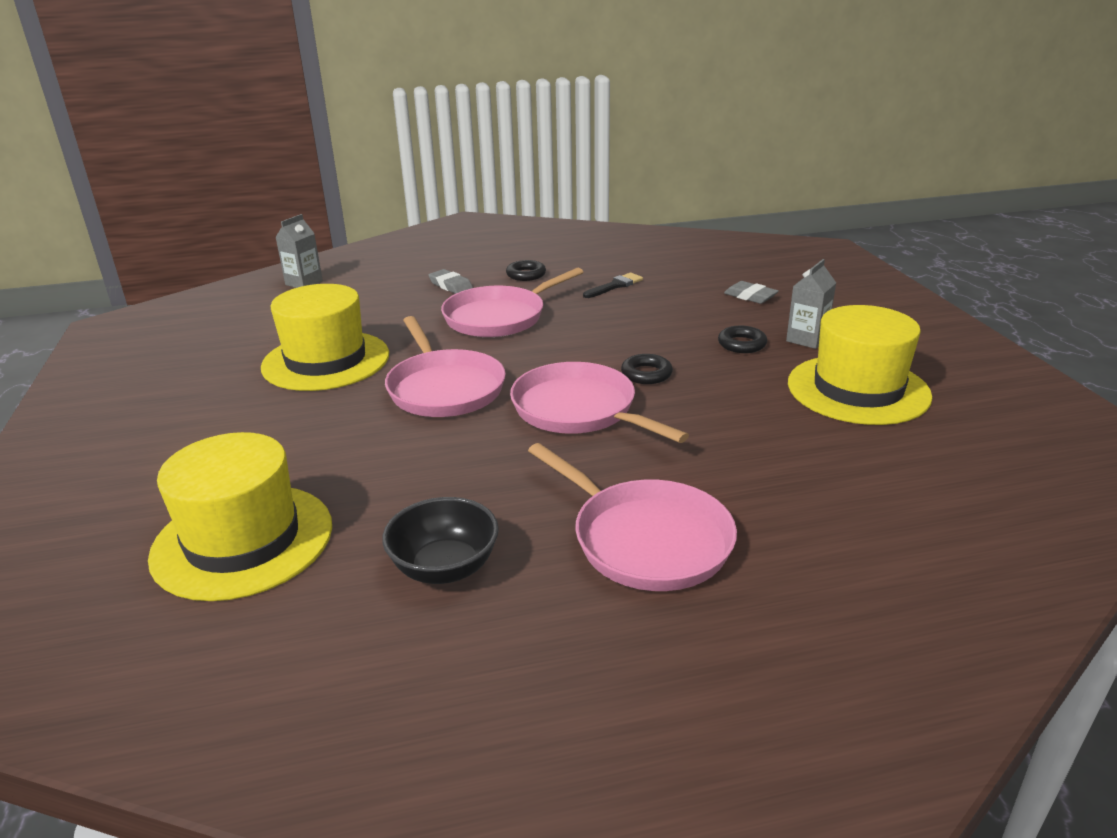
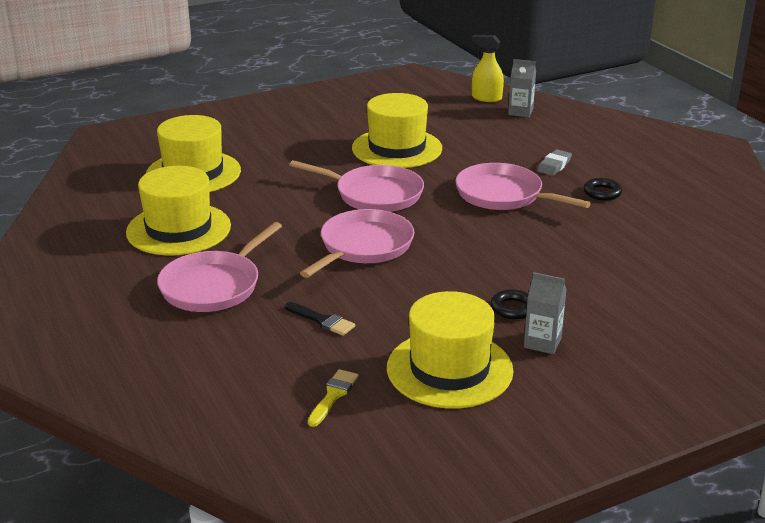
camera: 75 degrees right, 0 degrees up
(244, 294) = (486, 98): none -> yellow spray bottle
(444, 388) = (375, 194): pink pan -> pink pan turned 120 degrees counterclockwise
(445, 567) = (178, 229): black bowl -> yellow hat
(615, 286) = (606, 237): black brush -> black brush (322, 320)
(646, 374) = (432, 268): black ring -> none
(750, 296) = (630, 309): grey eraser -> none
(920, 463) = (333, 395): none -> yellow brush

